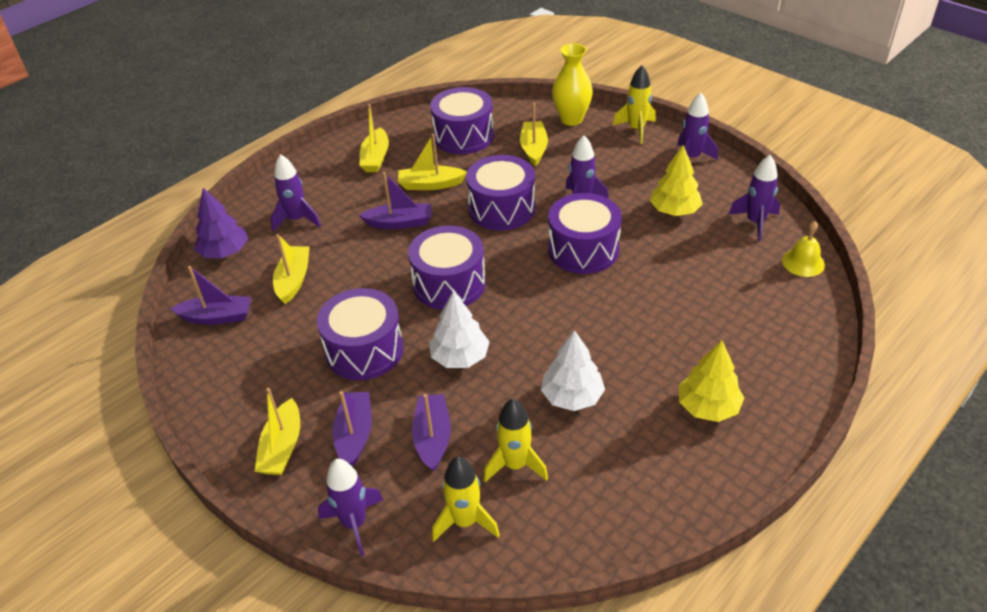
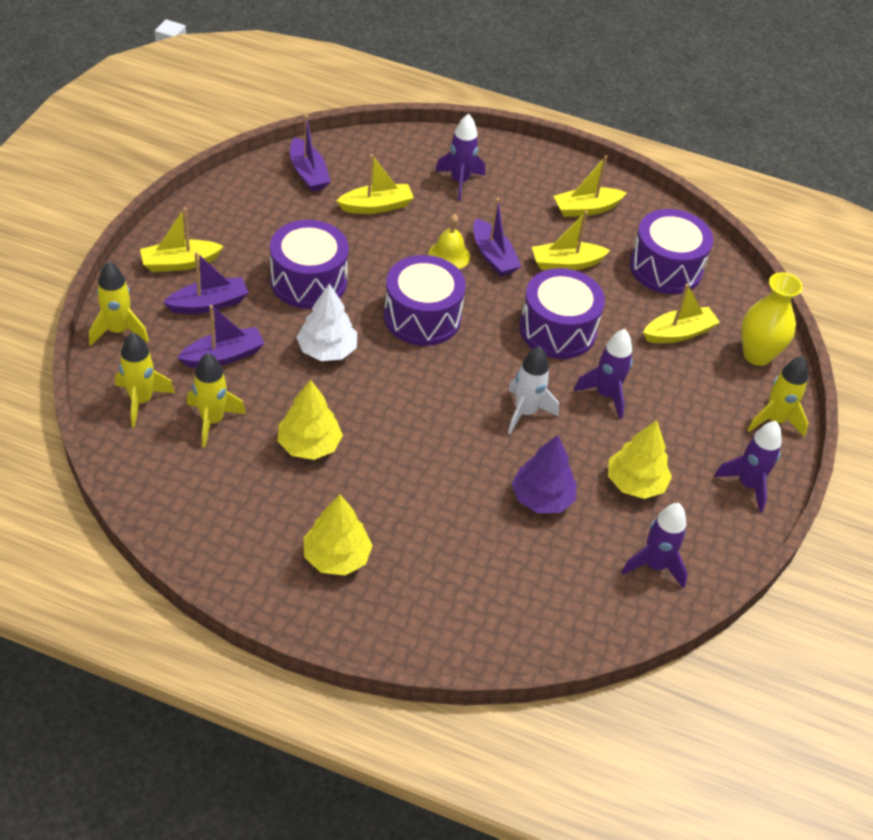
camera: 60 degrees right, 5 degrees up
(225, 252) = (391, 149): purple tree -> purple tree (542, 498)
(354, 523) = (118, 331): purple rocket -> yellow rocket
(431, 184) = (566, 263): yellow boat -> yellow boat turned 75 degrees counterclockwise
(572, 397) = (309, 445): white tree -> yellow tree
(583, 249) = (525, 412): purple drum -> white rocket
(803, 262) = (604, 622): yellow bell -> yellow bell (449, 255)

